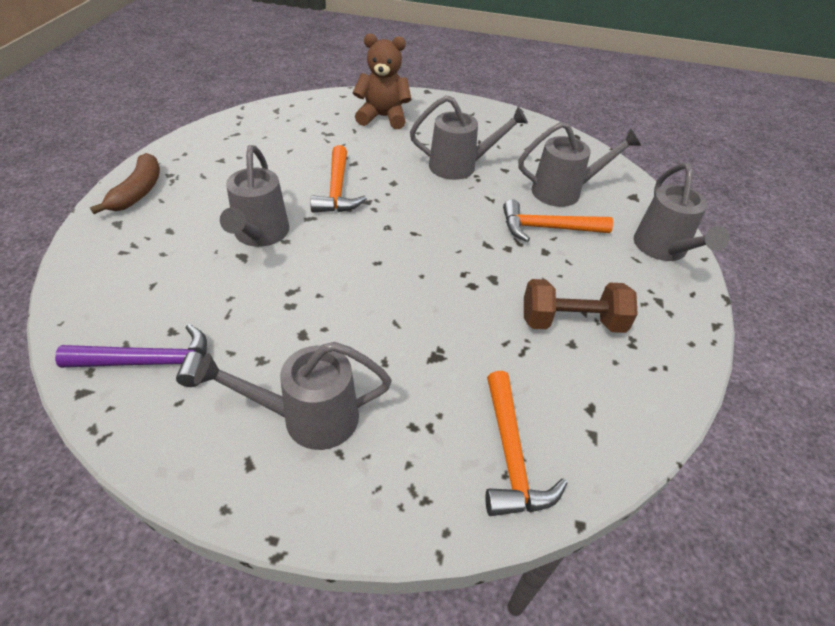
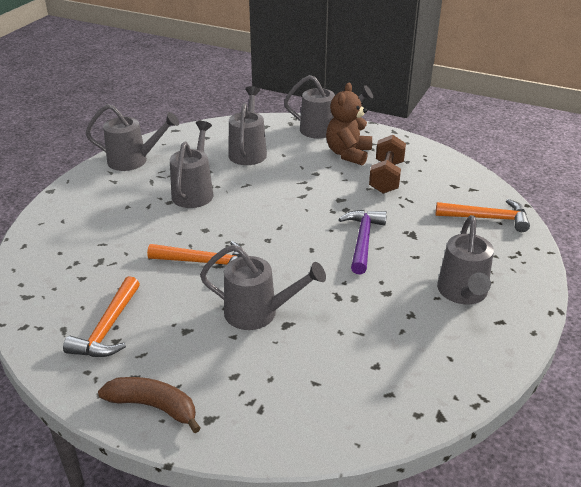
camera: 75 degrees left, 10 degrees down
(149, 362) = (410, 377): purple hammer -> purple hammer (362, 240)
(383, 117) = (87, 223): brown teddy bear -> brown teddy bear (348, 154)
(500, 122) = (134, 161): none -> grey watering can
(547, 228) = (290, 167): orange hammer -> orange hammer (108, 328)

